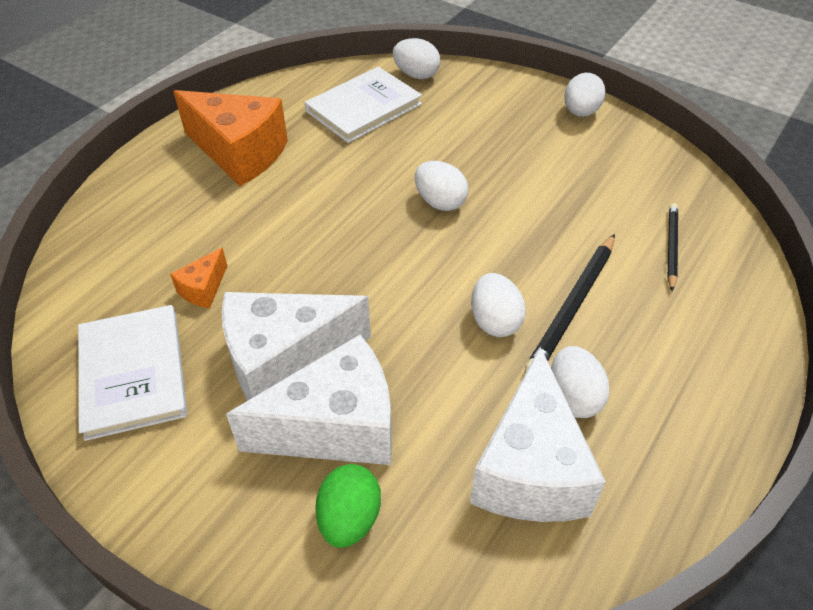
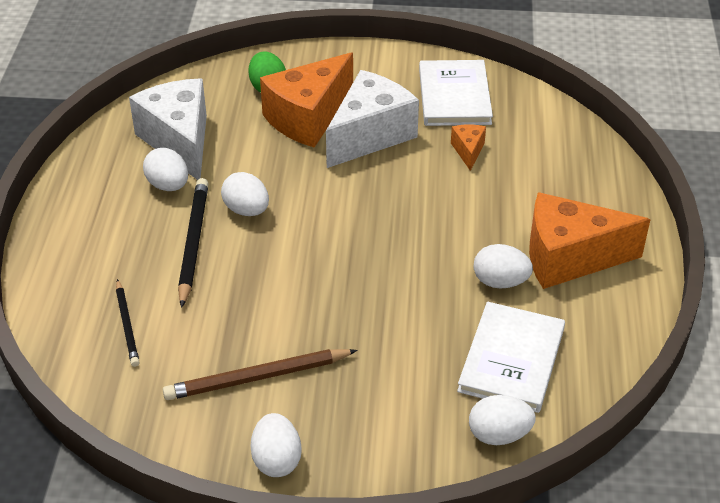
camera: 150 degrees right, 5 degrees down
(133, 373) = (454, 96): white book -> white book turned 45 degrees clockwise
(335, 427) = (308, 118): white cheese -> orange cheese
(440, 202) = (352, 285): white egg -> white egg (500, 282)
(568, 164) = (257, 377): none -> brown pencil

